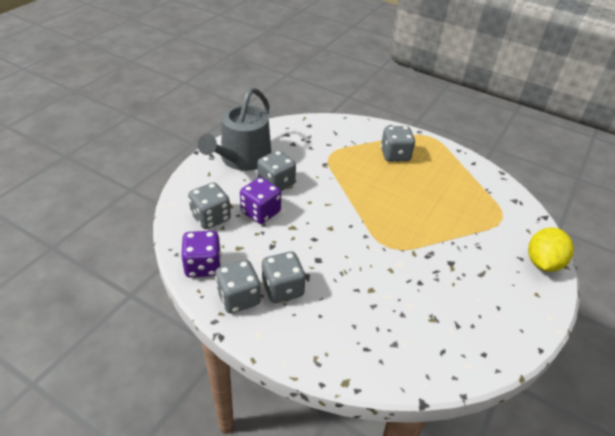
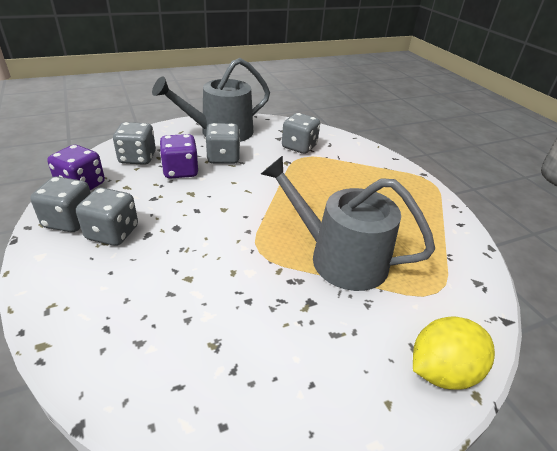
camera: 35 degrees right, 5 degrees down
(395, 155) = (369, 182): grey dice -> grey dice (299, 147)
(436, 224) = (339, 257): none -> grey watering can

